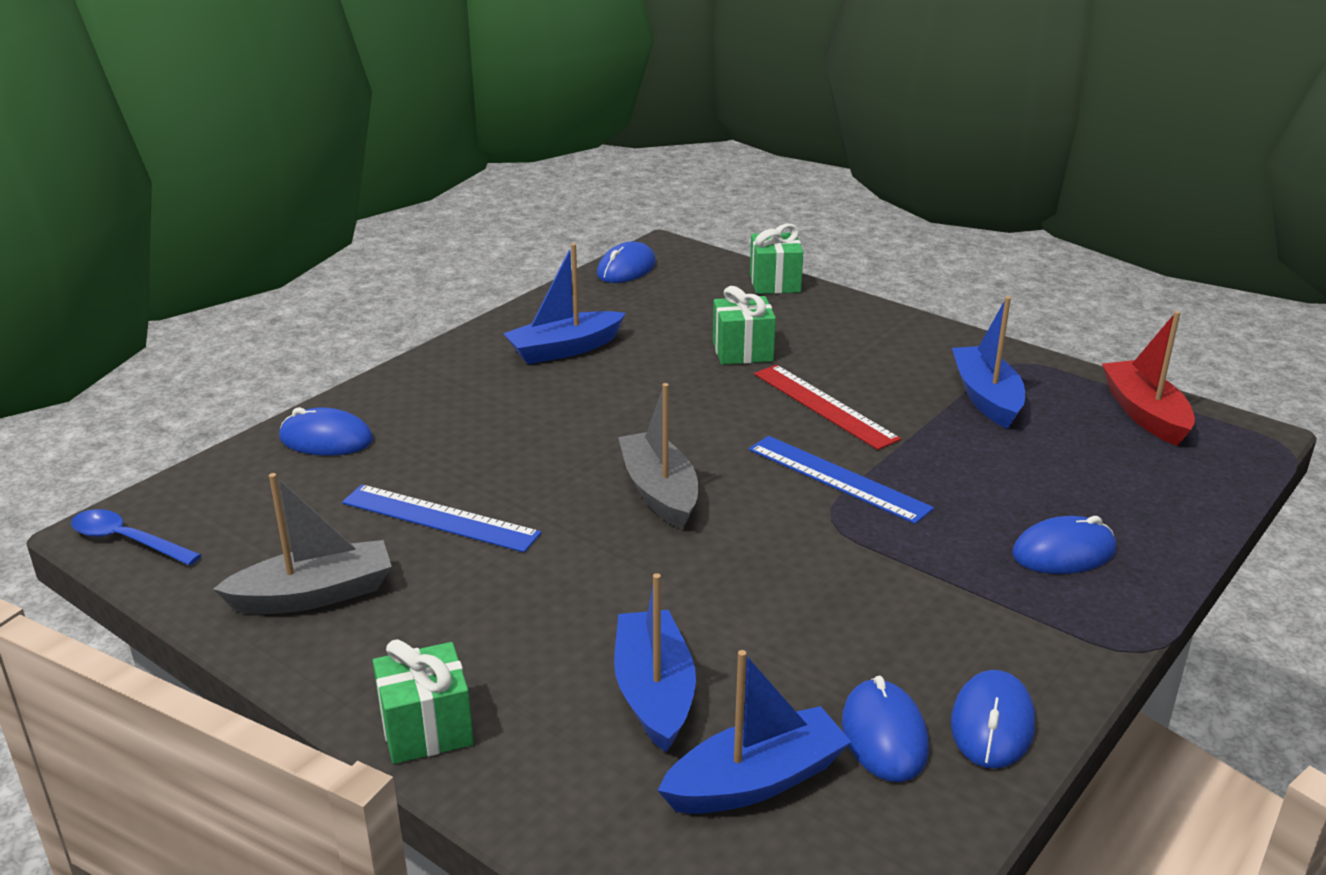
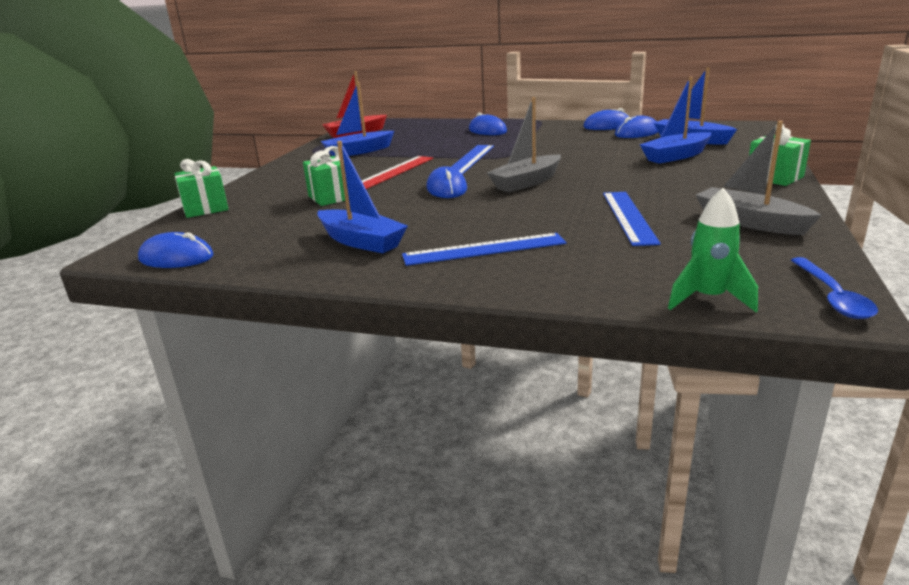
camera: 110 degrees left, 5 degrees down
(215, 477) = (708, 299): none -> green rocket
(326, 439) = (594, 278): blue mouse -> blue mouse (447, 188)
(462, 405) = (484, 249): none -> blue ruler

